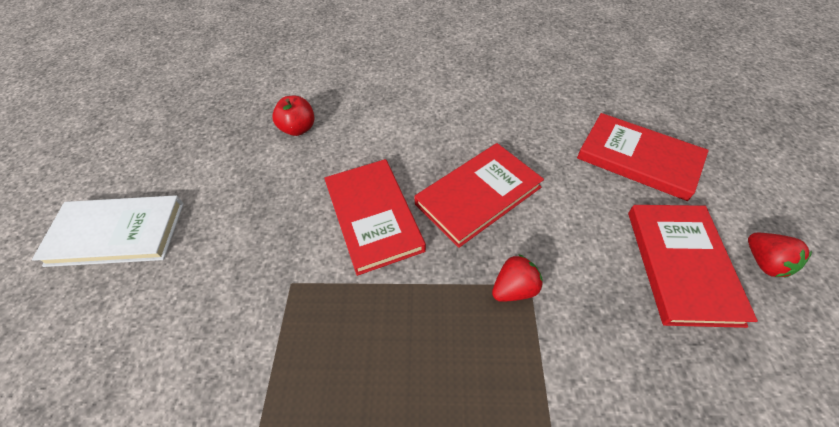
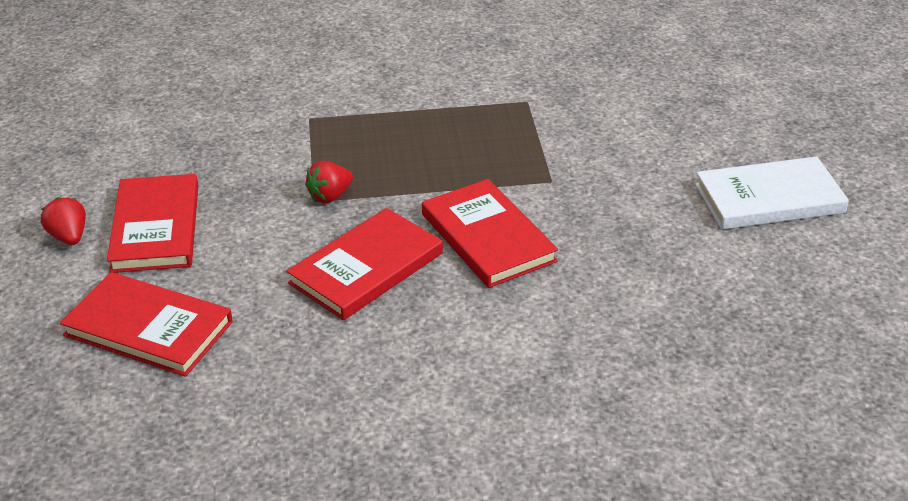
camera: 170 degrees right, 15 degrees down
(298, 129) = (637, 327): red apple -> none

